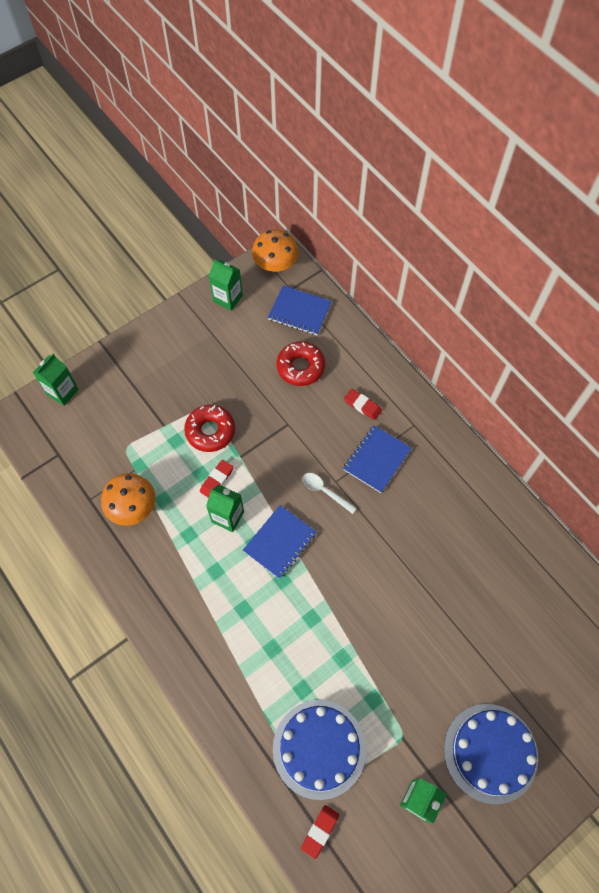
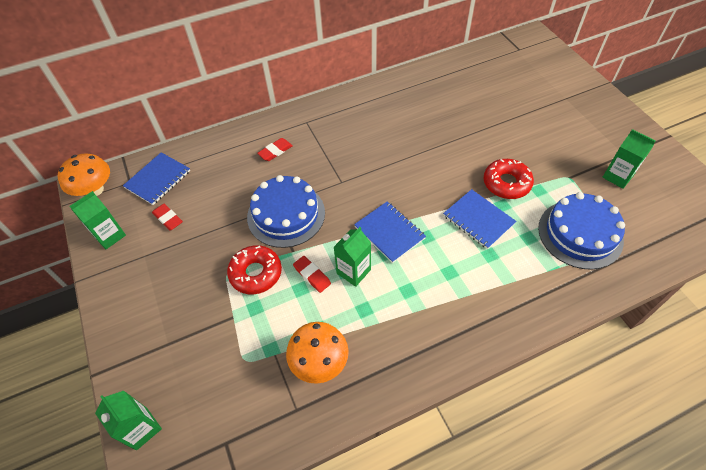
camera: 75 degrees left, 10 degrees down
(300, 367) = (217, 188): red donut -> red donut (506, 183)
(320, 831) = (648, 244): red eraser -> red eraser (168, 218)
(325, 491) = (348, 191): white spoon -> none
(377, 459) = (330, 151): blue notebook -> blue notebook (478, 220)
(490, 753) = (580, 129): blue cake -> blue cake (286, 214)

